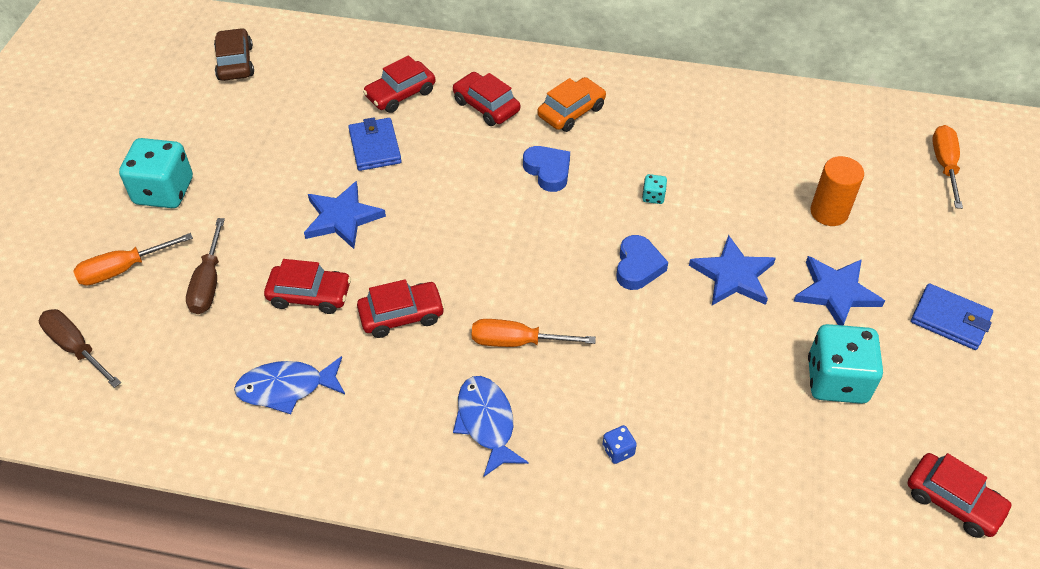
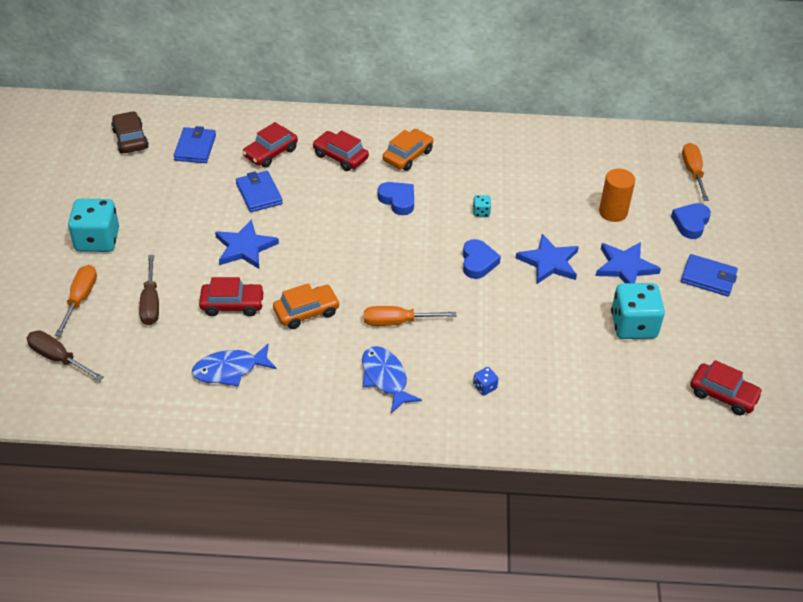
camera: 10 degrees left, 5 degrees down
(123, 269) = (80, 299): orange screwdriver -> orange screwdriver turned 135 degrees clockwise
(310, 80) = (195, 148): none -> blue wallet
(401, 315) = (306, 312): red car -> orange car
(933, 237) = (690, 223): none -> blue heart

